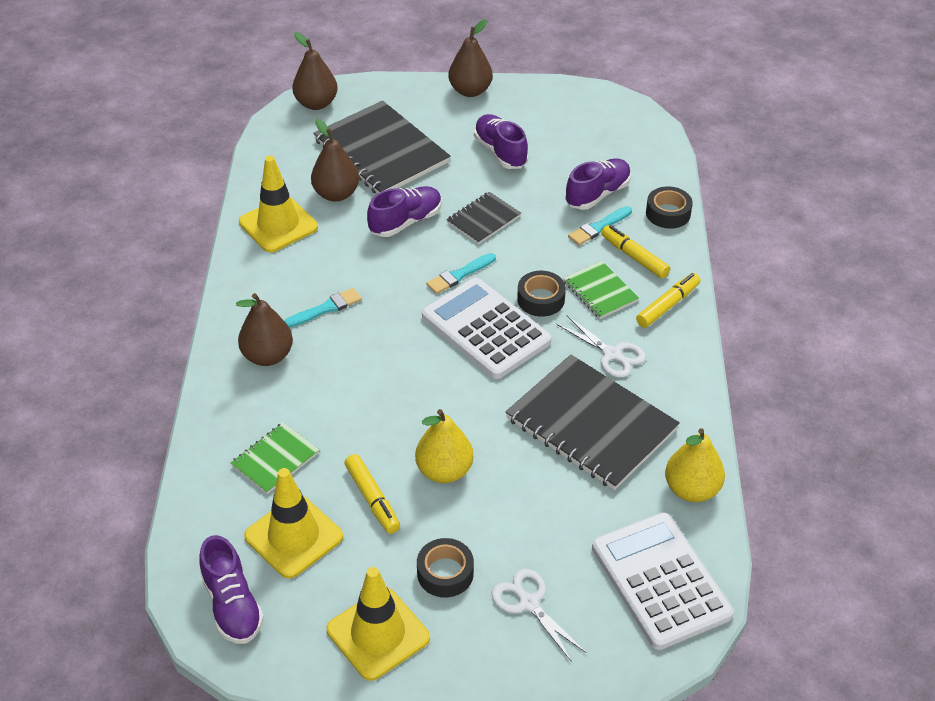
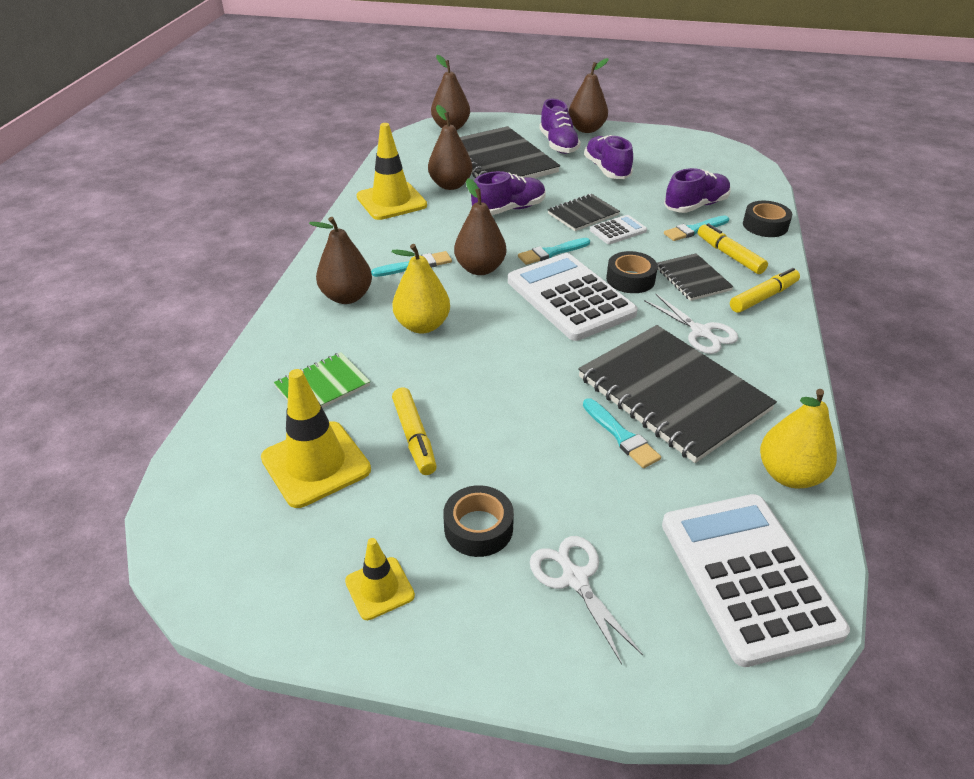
camera: 10 degrees right, 5 degrees down
(232, 605) = (220, 528): purple shoe -> purple shoe (558, 144)
(378, 634) = (379, 588): yellow traffic cone -> yellow traffic cone, size x0.56
(391, 304) = (480, 269): none -> brown pear
(444, 471) = (501, 419): yellow pear -> yellow pear (422, 325)
(522, 238) = (618, 230): none -> white calculator
(550, 472) = (621, 436): none -> turquoise brush
(600, 291) = (692, 279): green notebook -> black notebook

